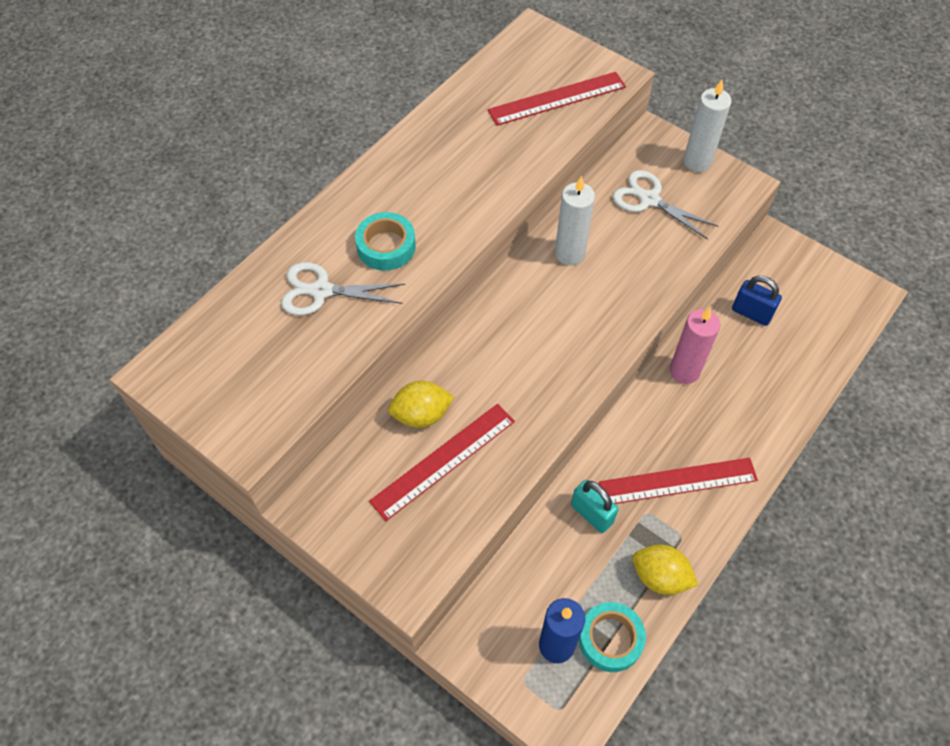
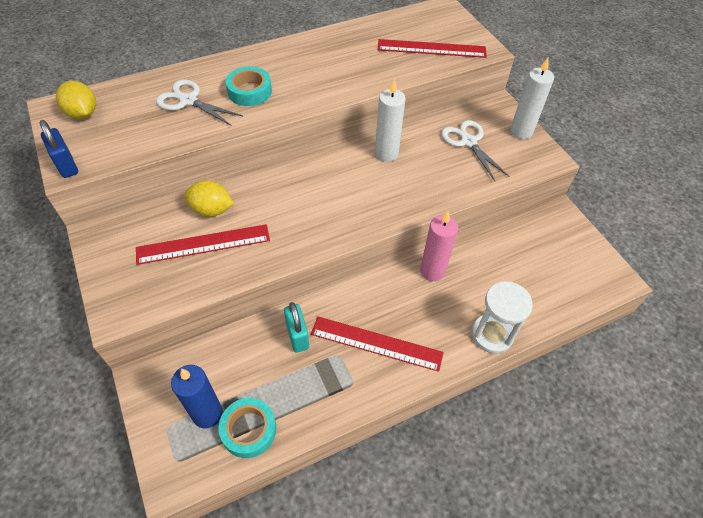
camera: 25 degrees right, 5 degrees down
(660, 577) = (316, 404): yellow lemon -> yellow lemon (83, 114)
(751, 313) = (510, 254): blue padlock -> blue padlock (66, 165)
(785, 415) = (492, 334): none -> white hourglass

